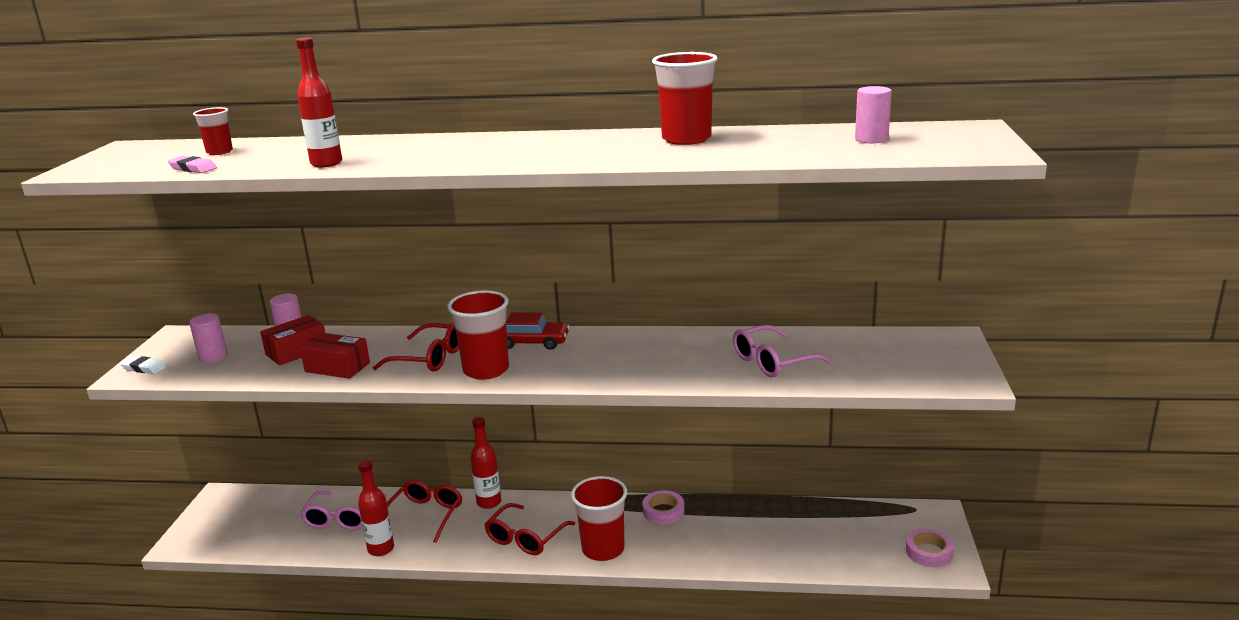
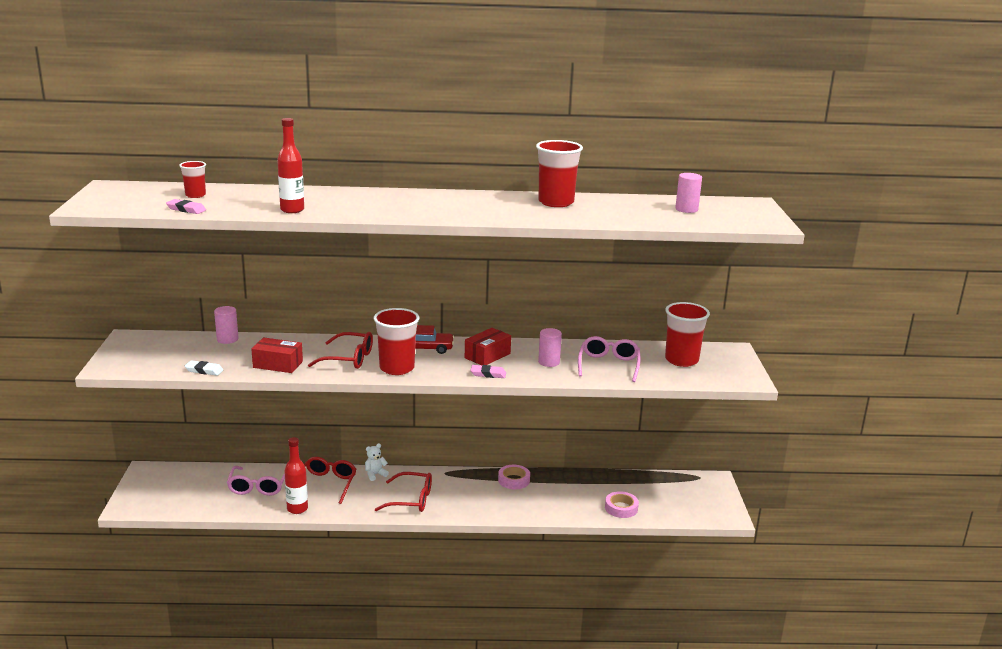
camera: 10 degrees left, 0 degrees up
(144, 368) = (116, 363): white eraser -> white eraser (204, 370)
(213, 357) = (170, 355): pink cylinder -> pink cylinder (549, 362)
(297, 351) = (238, 352): red box -> red box (487, 356)
(489, 502) = (375, 474): red bottle -> white teddy bear
(525, 538) = (411, 500): red glasses -> red glasses turned 105 degrees counterclockwise
(603, 549) = (473, 507): red cup -> red cup (681, 360)
(604, 377) = (488, 374): none -> pink eraser
(772, 362) = (608, 365): pink glasses -> pink glasses turned 135 degrees clockwise
(929, 552) = (711, 506): pink tape -> pink tape (621, 508)

